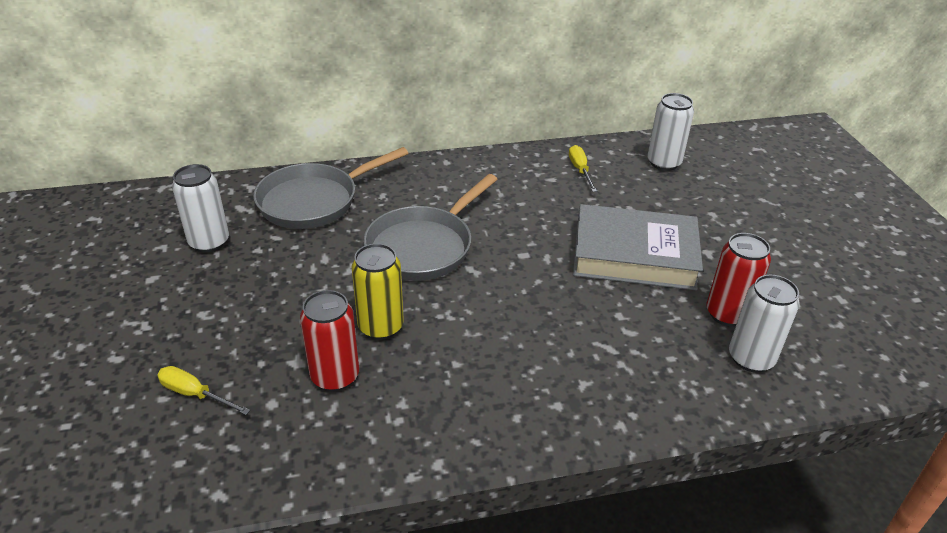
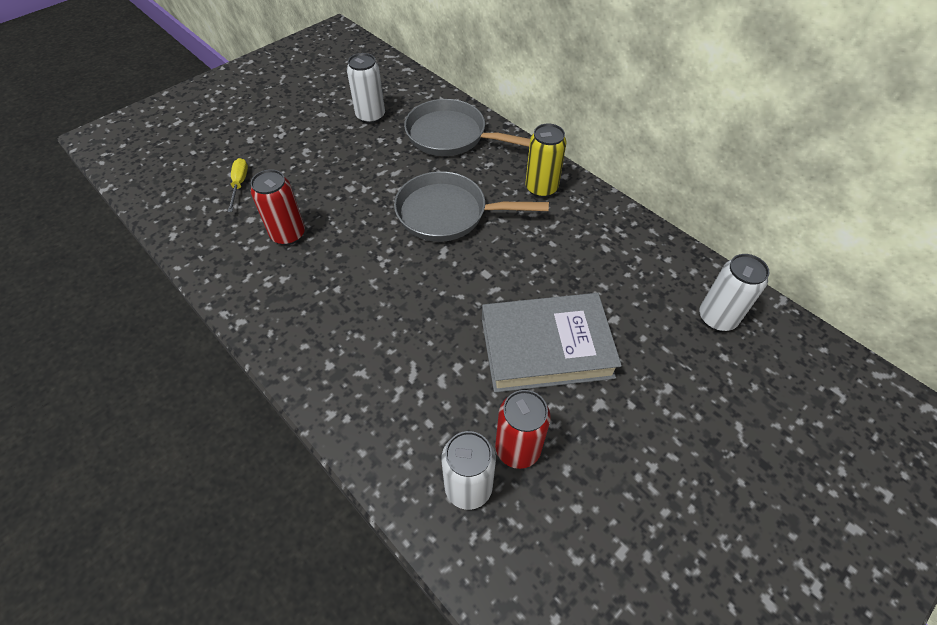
camera: 60 degrees right, 15 degrees up
(380, 326) = (347, 233): yellow can -> yellow can (541, 188)
(580, 170) = (638, 261): yellow screwdriver -> none
(634, 255) = (546, 347): grey book -> grey book turned 75 degrees counterclockwise

